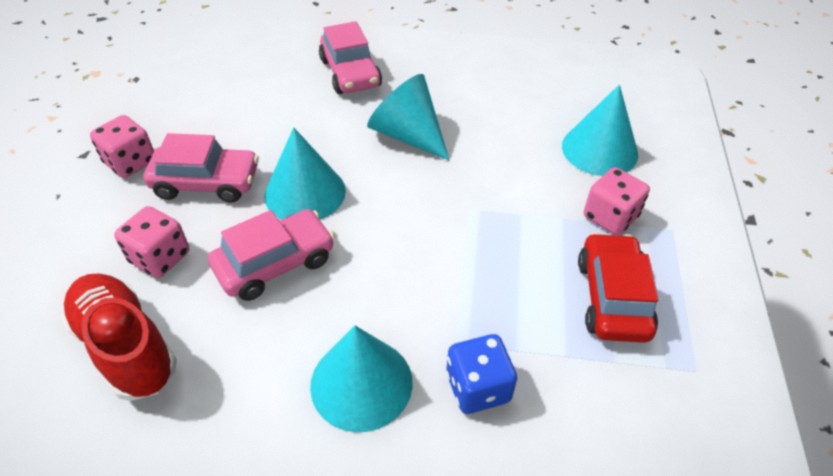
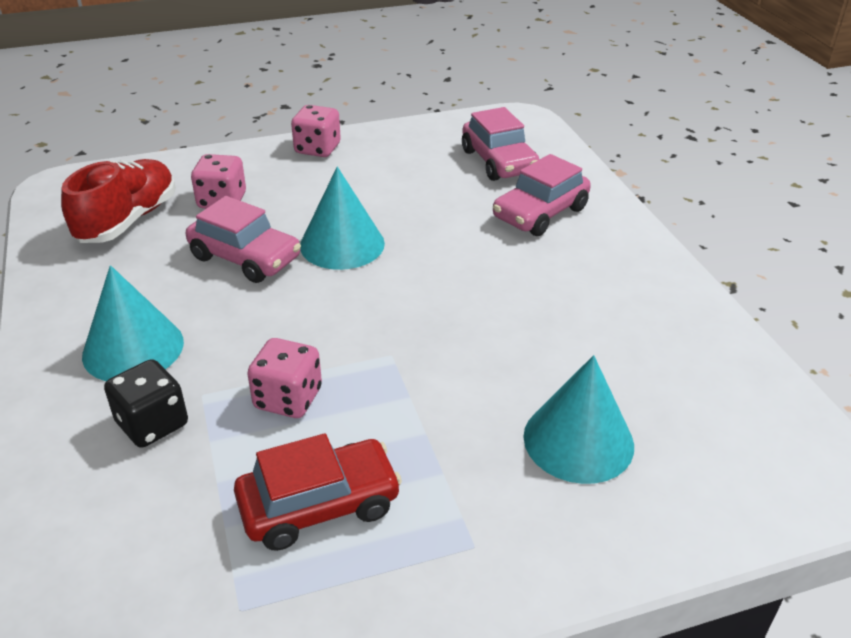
camera: 65 degrees right, 10 degrees down
(206, 183) = (319, 190): pink car -> pink car (499, 161)
(407, 135) = (474, 279): turquoise cone -> none
(478, 387) = (152, 424): blue dice -> black dice
(610, 217) = (456, 476): pink dice -> pink dice (288, 399)

